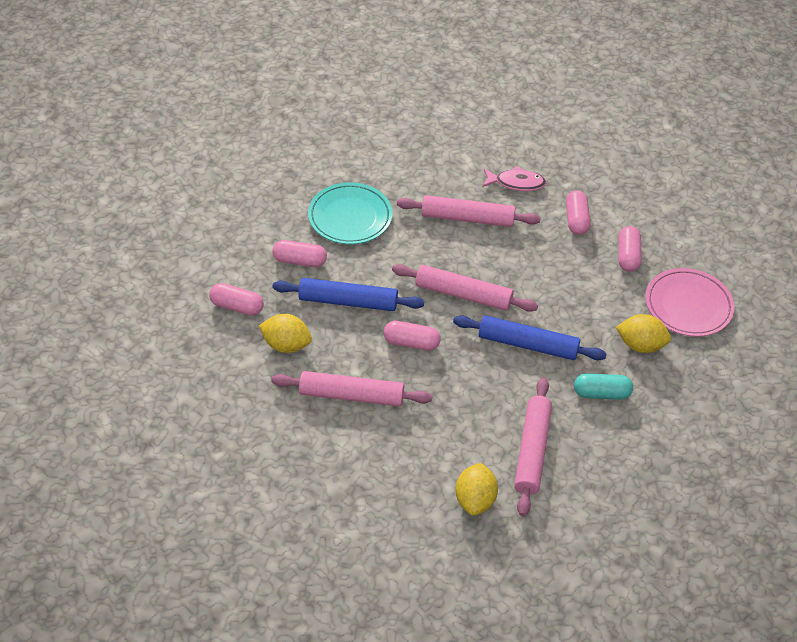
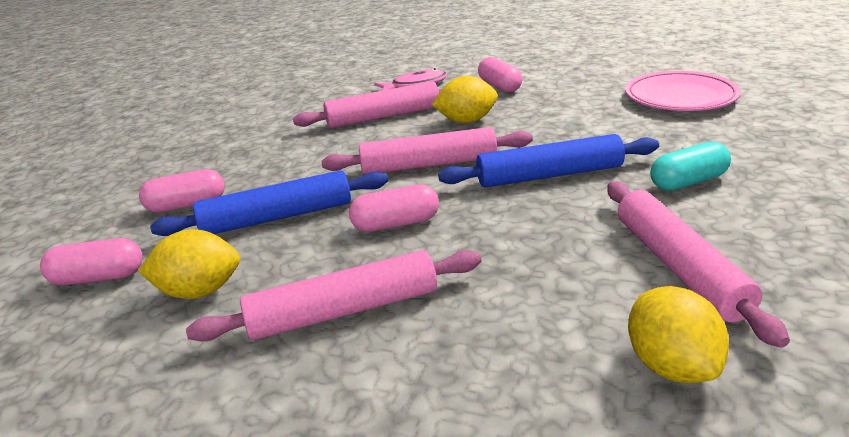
camera: 20 degrees left, 20 degrees down
(350, 217) = (240, 154): turquoise plate -> none
(628, 256) = (578, 90): pink capsule -> none
(640, 345) = (674, 134): yellow lemon -> yellow lemon (467, 121)

